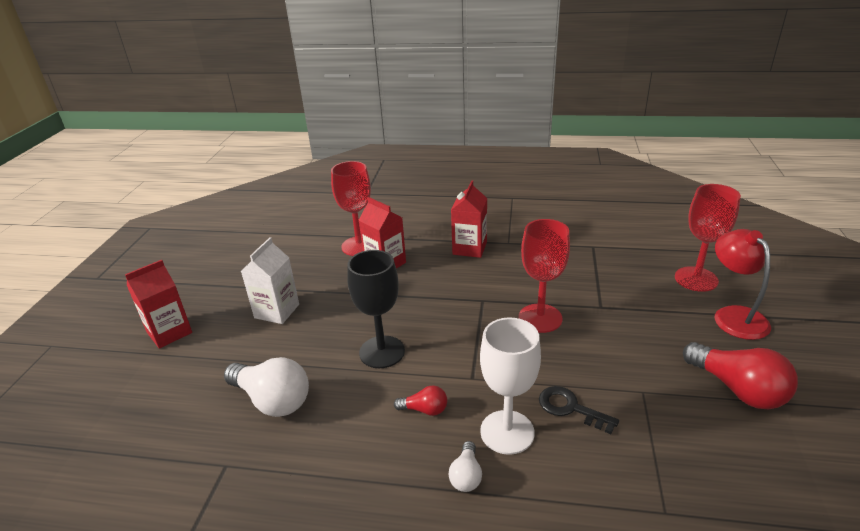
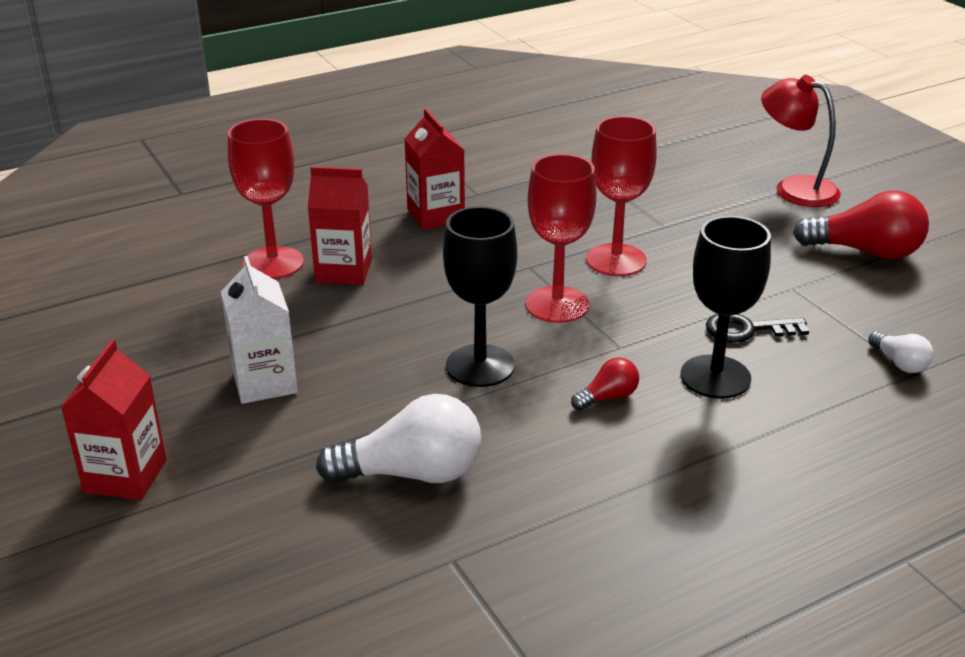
camera: 40 degrees left, 0 degrees up
(466, 476) = (725, 431): white light bulb -> white light bulb (899, 363)
(507, 432) = (715, 377): white goblet -> black goblet
(696, 279) = (724, 165): red goblet -> red goblet (557, 305)

